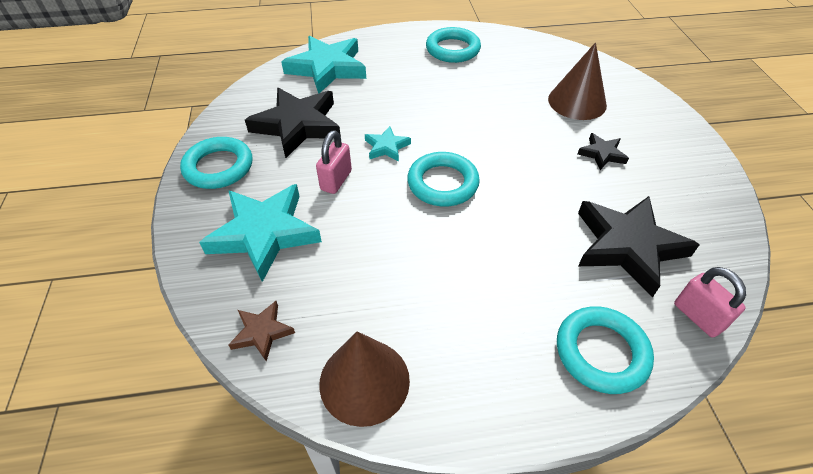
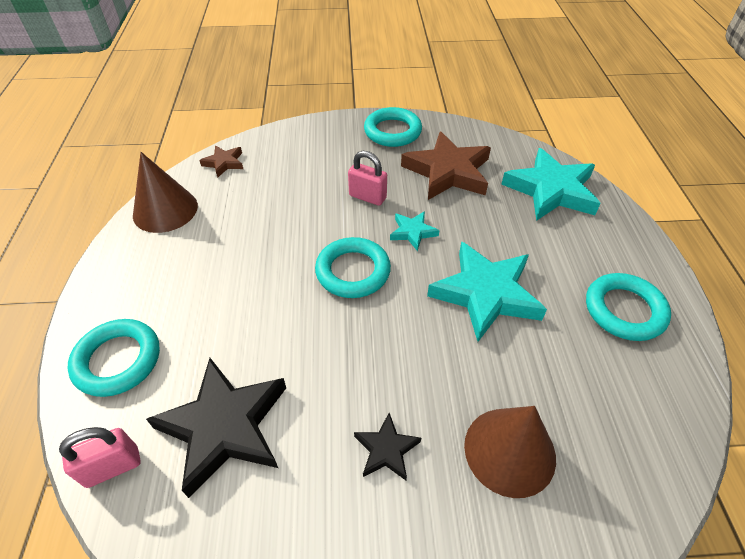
camera: 95 degrees right, 0 degrees up
(264, 234) = (313, 159): turquoise star -> turquoise star (485, 294)
(298, 125) = (448, 172): black star -> brown star

